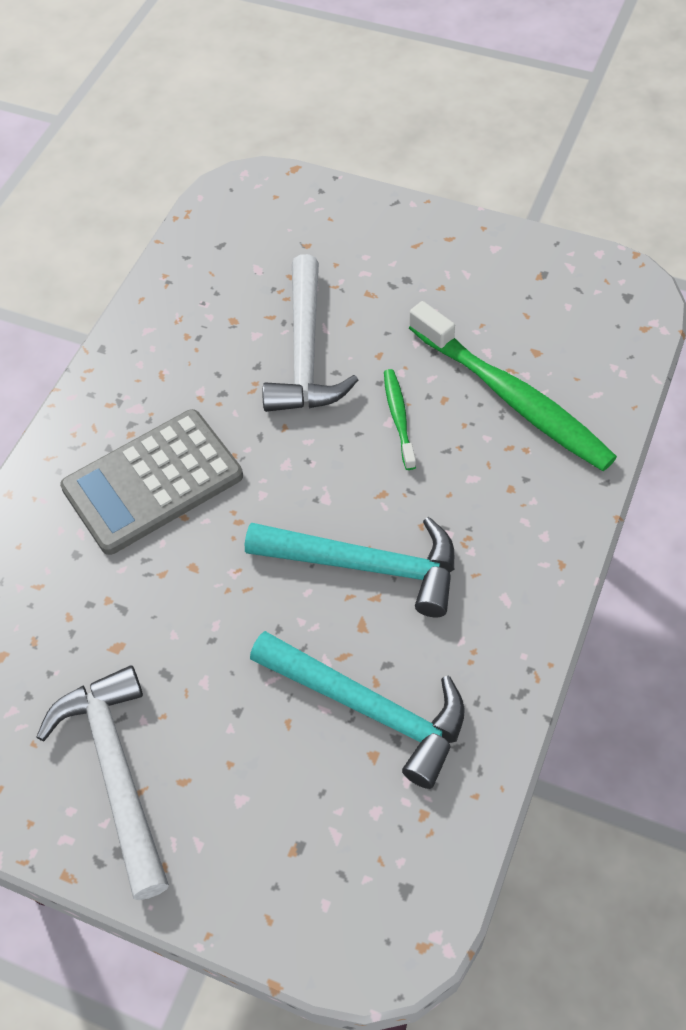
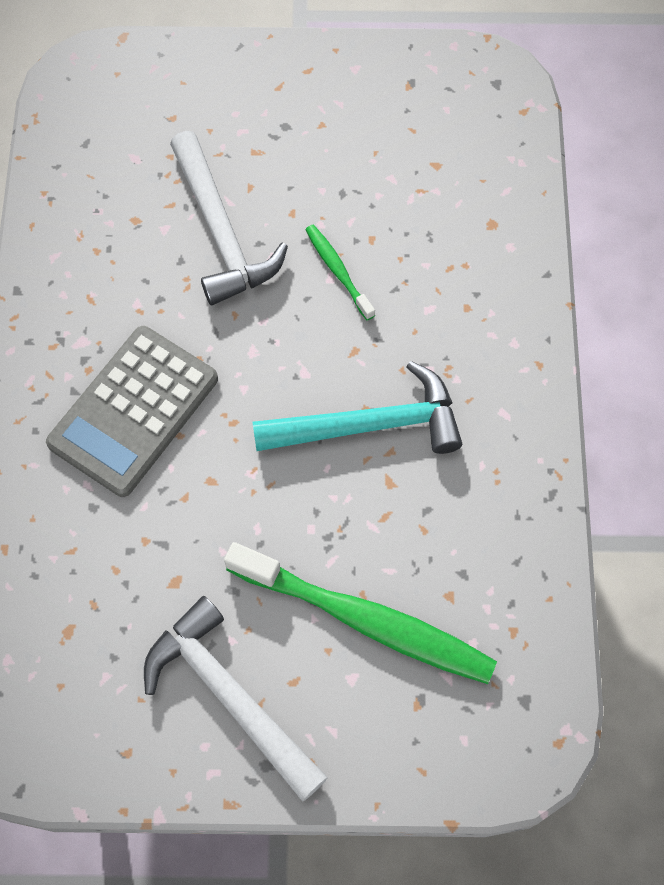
camera: 25 degrees left, 10 degrees up
(369, 708) = (428, 555): turquoise hammer -> none
(513, 398) = (434, 218): green toothbrush -> green toothbrush (365, 620)

